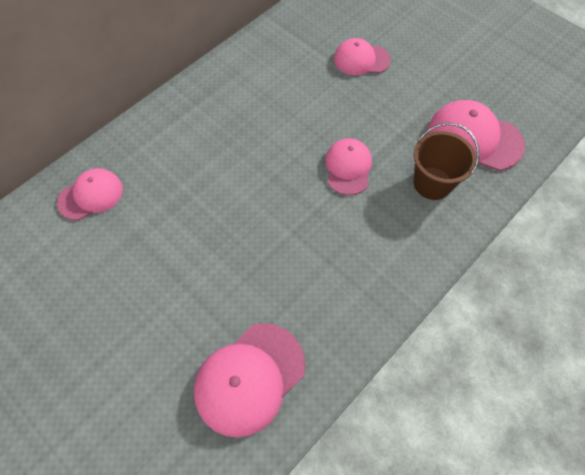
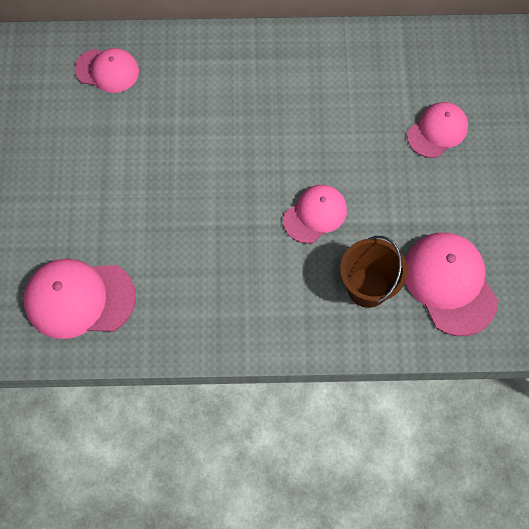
camera: 45 degrees right, 5 degrees up
(361, 59) = (437, 131): pink cap -> pink cap turned 90 degrees clockwise

